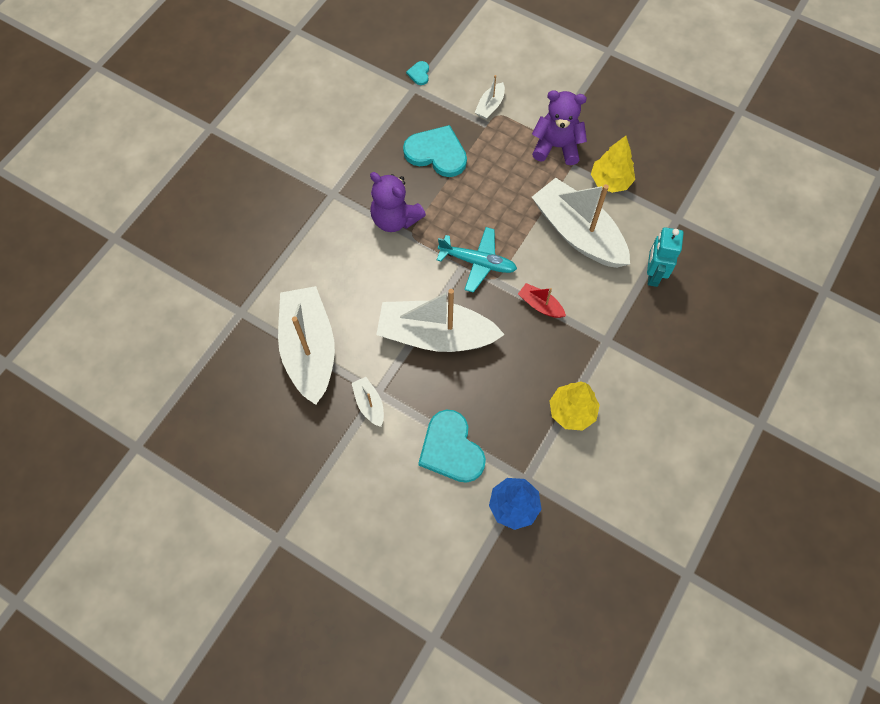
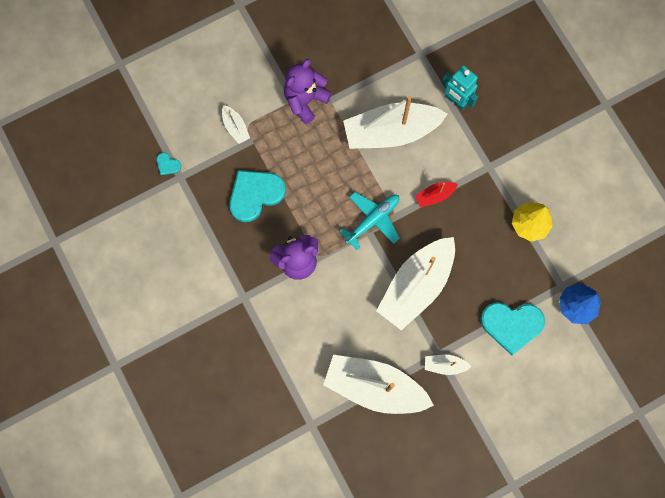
camera: 60 degrees left, 10 degrees up
(610, 181) = (360, 80): yellow tree -> none

